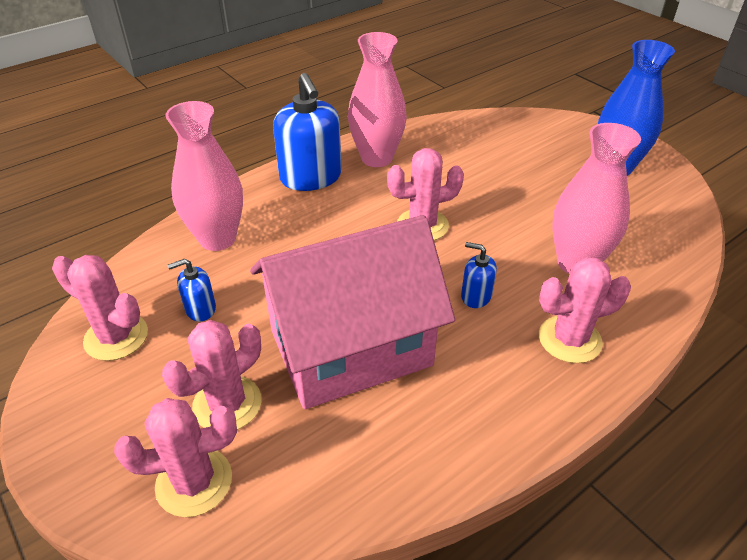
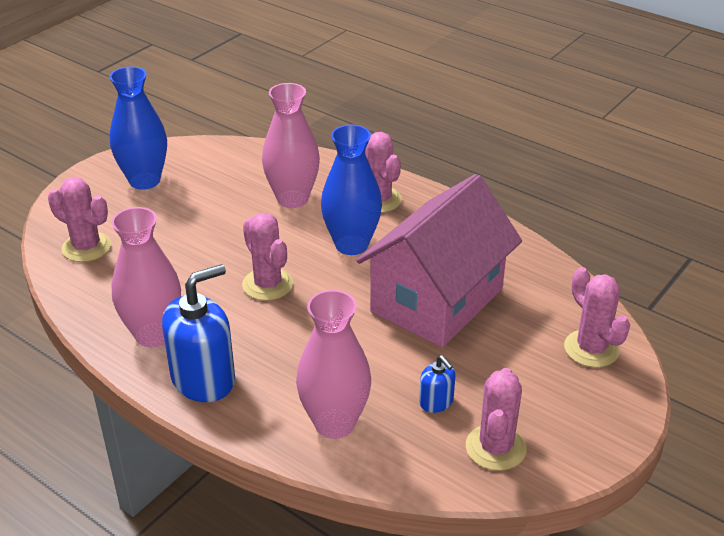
camera: 105 degrees left, 5 degrees down
(227, 404) = (523, 352): pink cactus -> pink cactus (86, 247)
(350, 348) = (437, 300): pink house -> pink house turned 75 degrees clockwise
(476, 296) = (351, 245): blue soap dispenser -> blue vase

